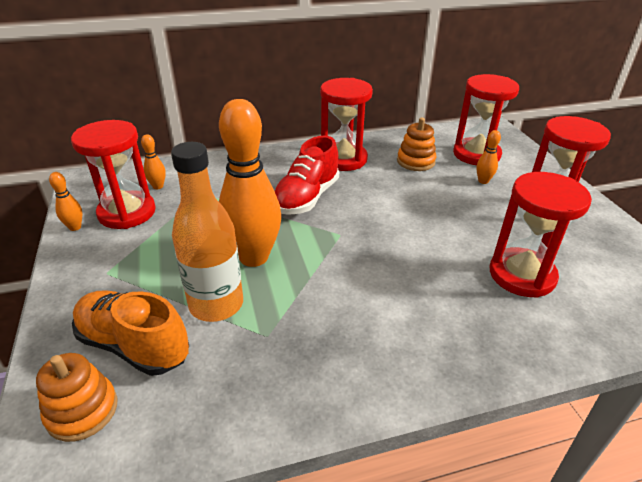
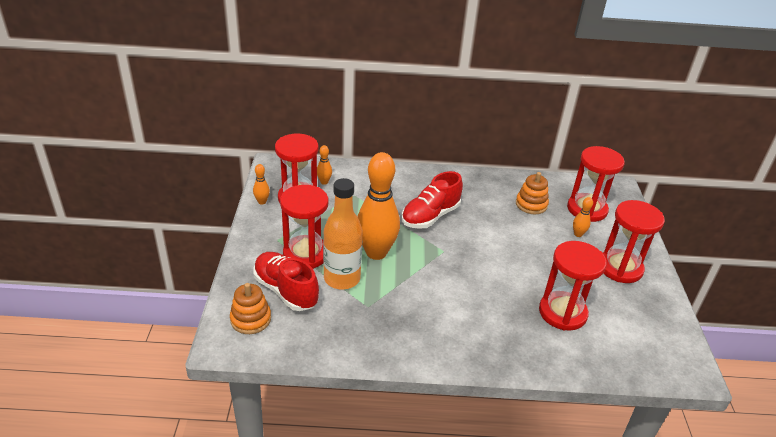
camera: 15 degrees right, 0 degrees up
(134, 345) = (286, 291): orange shoe -> red shoe
(343, 159) = (472, 189): red hourglass -> red hourglass (305, 254)

